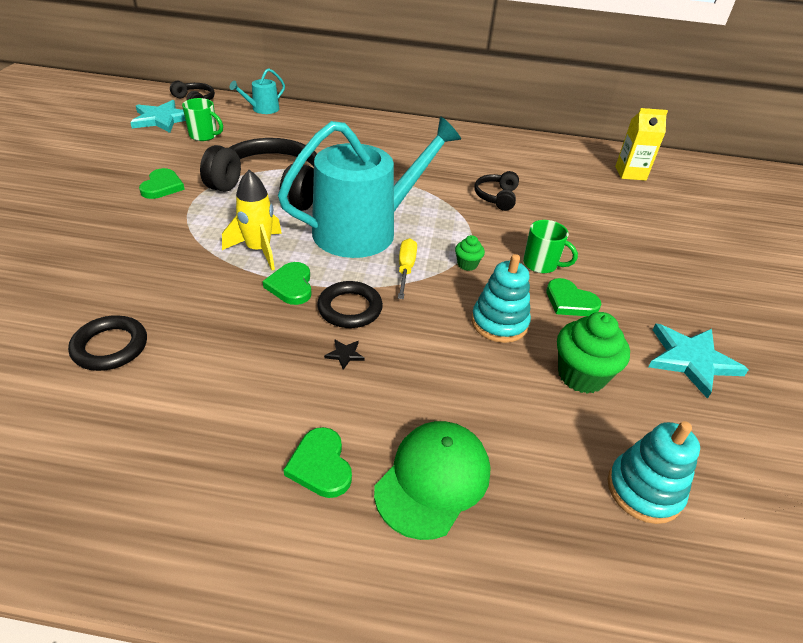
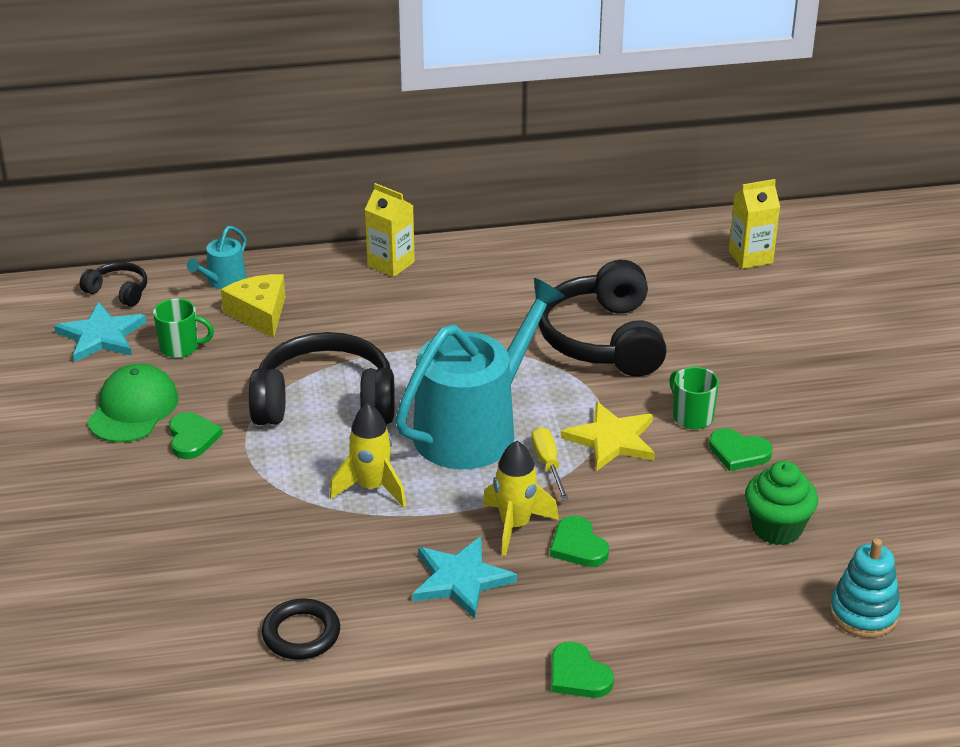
camera: 15 degrees left, 5 degrees down
(270, 130) = (259, 313): none -> yellow cheese
(291, 286) = (437, 518): green heart -> green heart (578, 546)
(345, 354) = (539, 574): black star -> none
(350, 308) = (515, 526): black ring -> yellow rocket
(375, 123) = (391, 264): none -> yellow carton
(433, 480) = (681, 658): green cap -> green cap (133, 409)
(467, 264) = (611, 439): green cupcake -> yellow star
(497, 197) = (604, 339): black headphones -> black headphones, size x2.13
(499, 323) = (676, 497): turquoise stacking toy -> none
(541, 264) = (691, 417): green mug -> green mug turned 135 degrees counterclockwise
(691, 360) = (877, 482): turquoise star -> turquoise star (460, 579)

